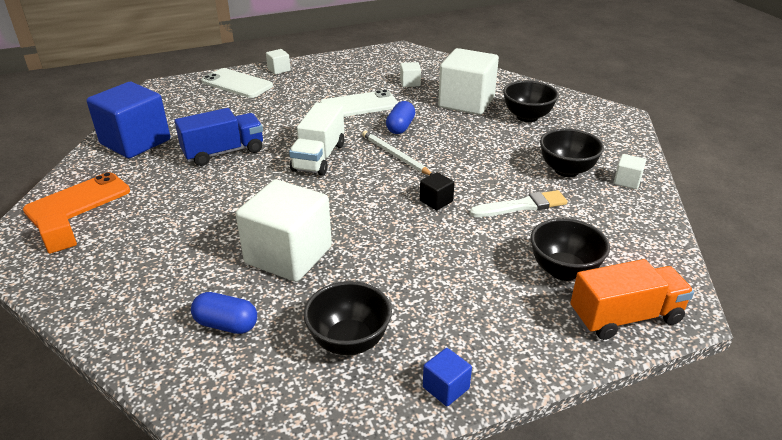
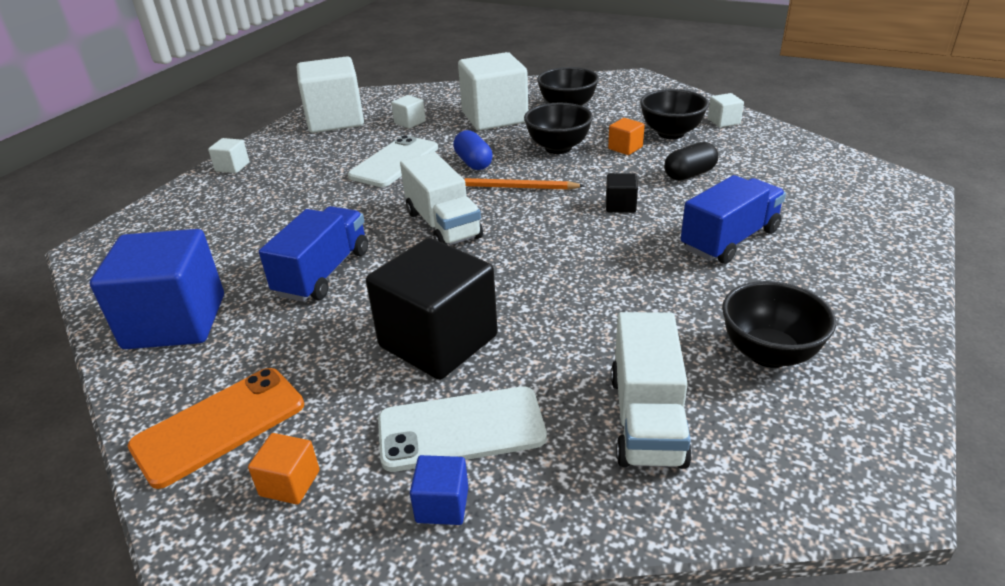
camera: 40 degrees left, 0 degrees up
(78, 201) = (219, 426): orange phone -> orange phone turned 45 degrees clockwise
(211, 219) = (438, 341): none -> black cube
(226, 324) = (646, 419): blue capsule -> white truck
(237, 84) = (203, 201): white phone -> white phone (461, 429)
(288, 255) = (583, 322): white cube -> white cube (335, 120)
(395, 155) = (515, 187): white pencil -> orange pencil
(446, 388) = (891, 334): blue cube -> blue cube (442, 505)
(462, 263) = (730, 240): none -> blue truck
(513, 164) = (625, 148): none -> orange cube
(522, 206) = (689, 174): white brush -> black capsule
(563, 270) = (801, 203): black bowl -> black bowl (558, 148)
(625, 317) = (890, 211): orange truck -> none

